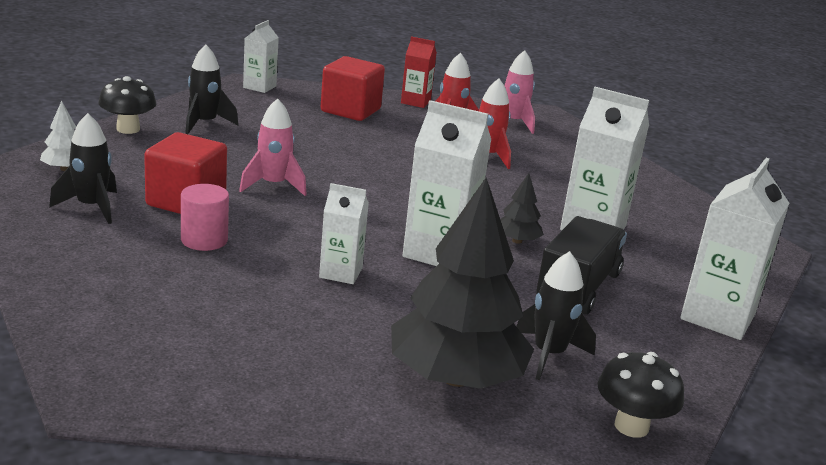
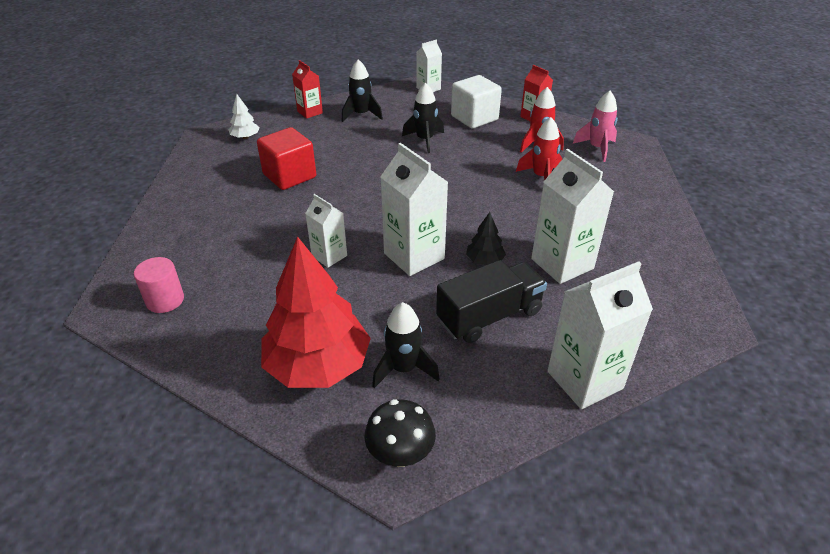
camera: 35 degrees right, 15 degrees up
(91, 207) = (232, 169): black rocket -> black rocket (424, 140)
(128, 129) = (310, 112): black mushroom -> red carton
(204, 240) = (271, 208): pink cylinder -> pink cylinder (165, 300)
(273, 185) = (356, 173): pink rocket -> none
(350, 110) = (474, 118): red cube -> white cube
(455, 377) = (318, 365): black tree -> red tree

